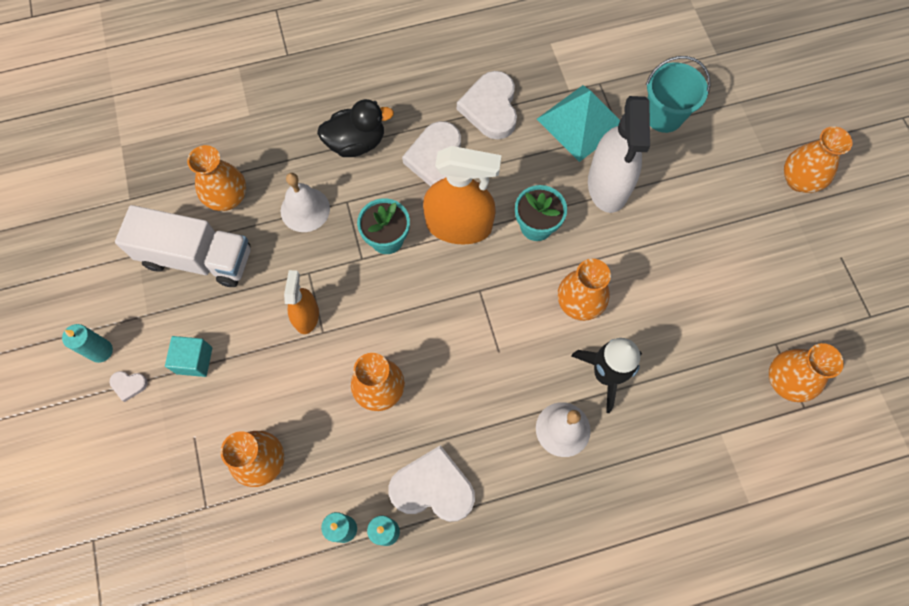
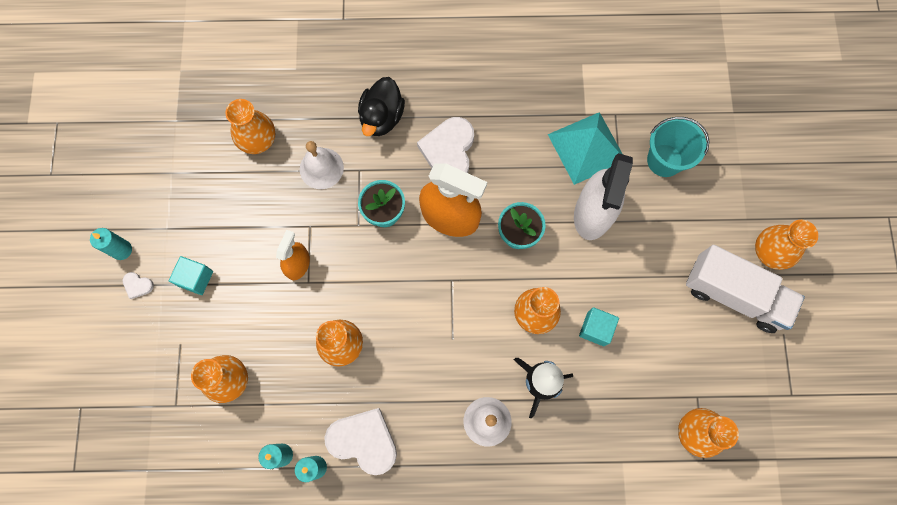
camera: 15 degrees right, 5 degrees up
(197, 258) = (220, 189): white truck -> white truck (734, 295)
(356, 143) = (382, 117): black duck -> black duck turned 105 degrees clockwise
(490, 108) = (509, 114): white heart -> none
(648, 301) = (595, 329): none -> turquoise cube

